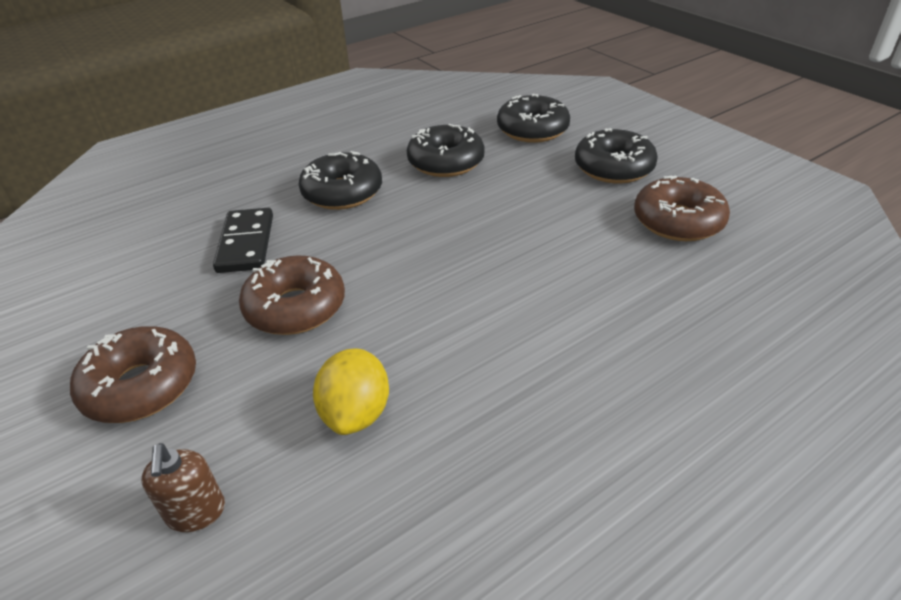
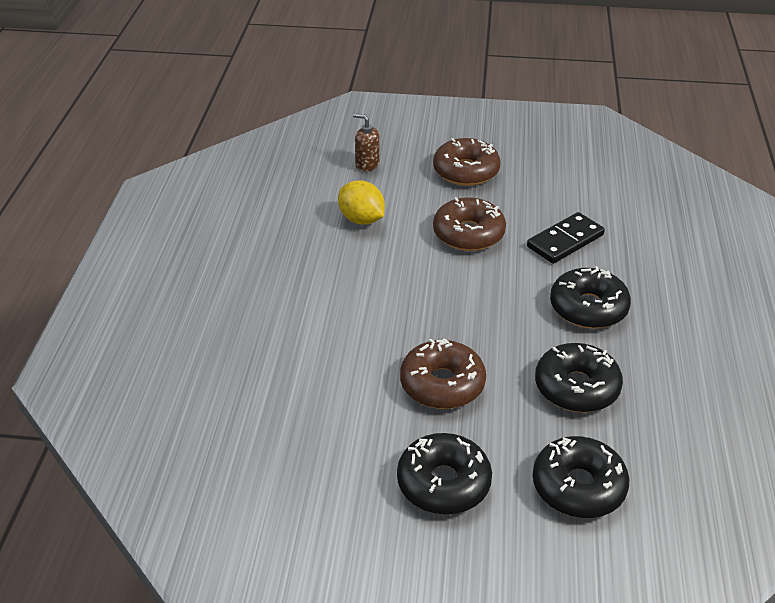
camera: 130 degrees right, 0 degrees up
(245, 243) = (565, 241): black domino -> black domino turned 75 degrees counterclockwise
(678, 221) = (330, 451): brown donut -> brown donut (442, 384)

